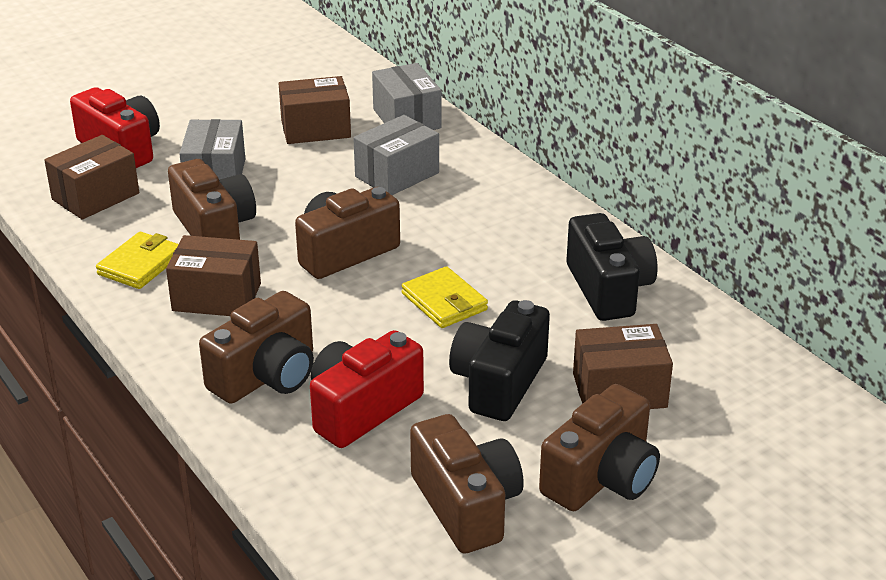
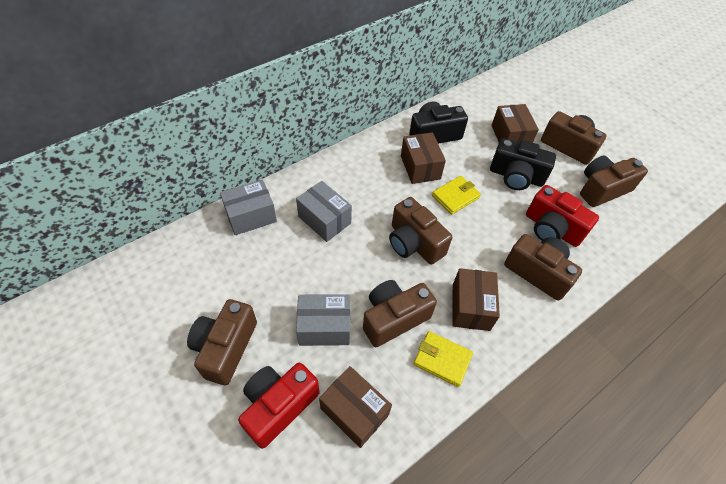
camera: 95 degrees left, 20 degrees up
(205, 113) = (226, 347): none -> brown camera
(315, 129) = (260, 268): brown box -> brown box (420, 167)

